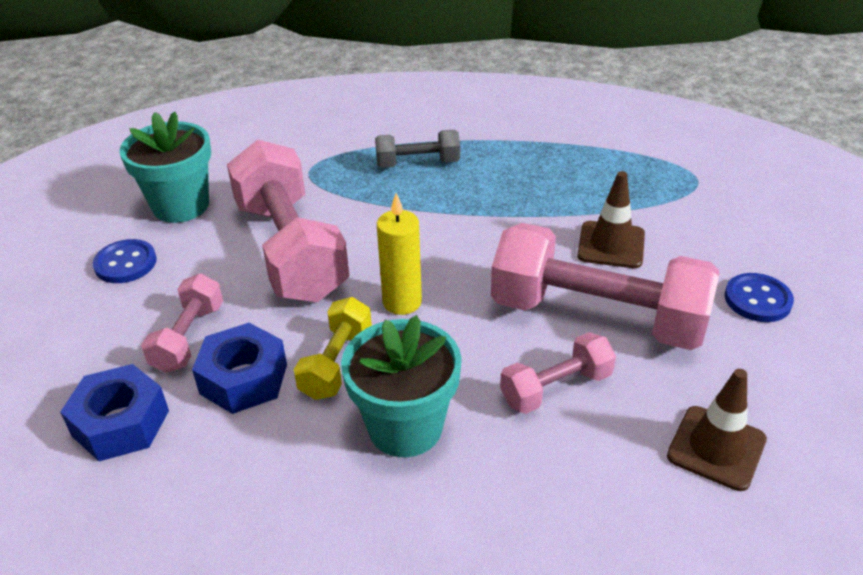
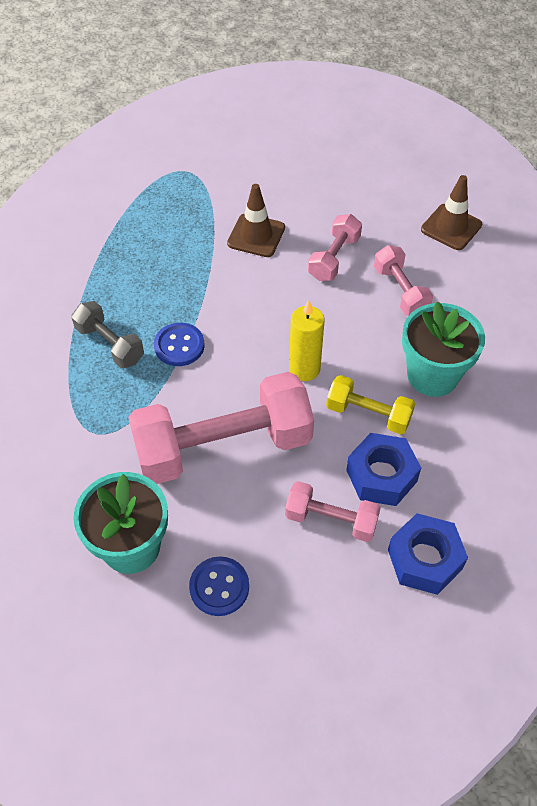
camera: 85 degrees left, 15 degrees up
(418, 163) = (110, 344): grey dumbbell -> grey dumbbell turned 45 degrees counterclockwise
(597, 317) = (334, 258): pink dumbbell -> pink dumbbell, size x0.50
(757, 300) = (326, 176): blue button -> blue button (179, 346)

